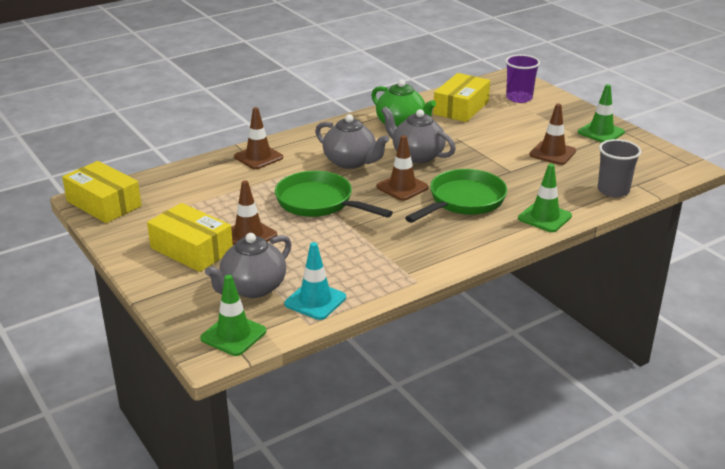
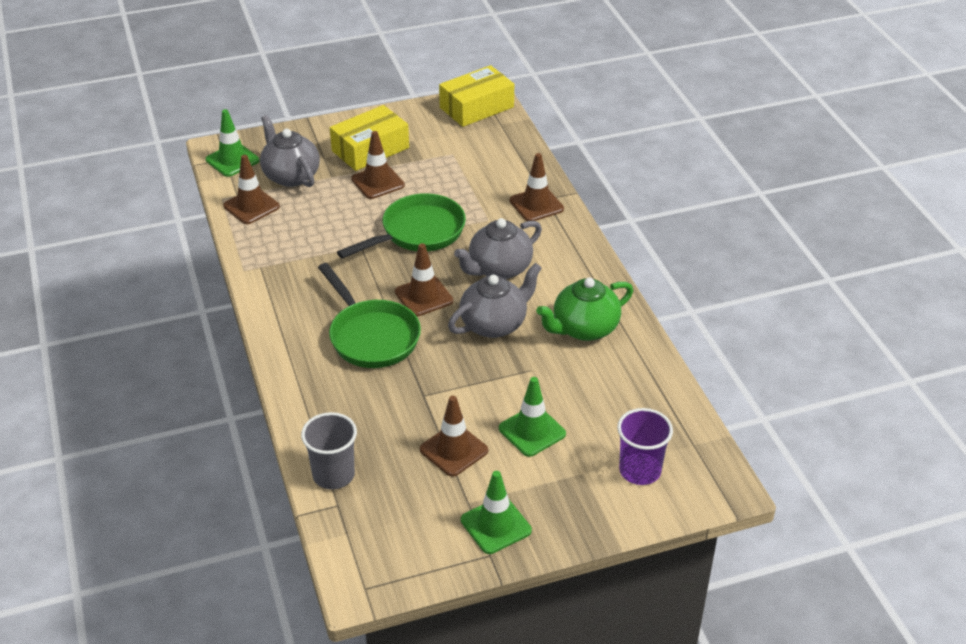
camera: 105 degrees right, 10 degrees up
(315, 301) = (251, 206): turquoise traffic cone -> brown traffic cone
(461, 108) = (621, 397): yellow box -> none
(544, 217) = (305, 391): green traffic cone -> green traffic cone (532, 431)

